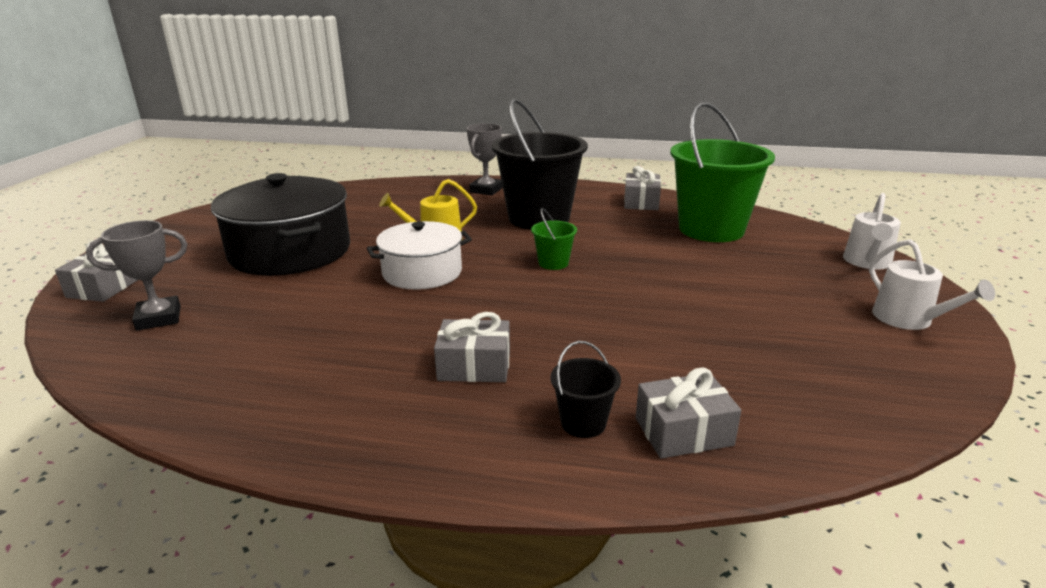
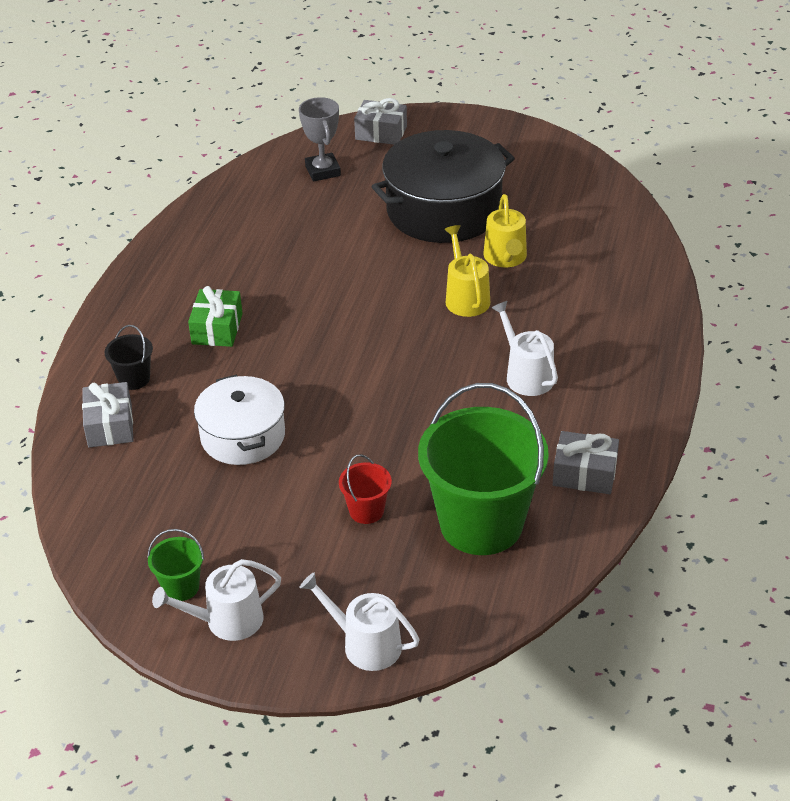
camera: 95 degrees right, 15 degrees up
(380, 226) = (506, 258): none -> yellow watering can
(422, 272) = (385, 294): white pot -> white pot (243, 436)
(474, 366) = (217, 329): grey gift -> green gift
(486, 190) = (631, 332): grey trophy -> none
(539, 218) = (526, 375): black bucket -> white watering can
(553, 263) = (396, 380): green bucket -> green bucket (181, 587)
(726, 268) = (366, 511): none -> red bucket

